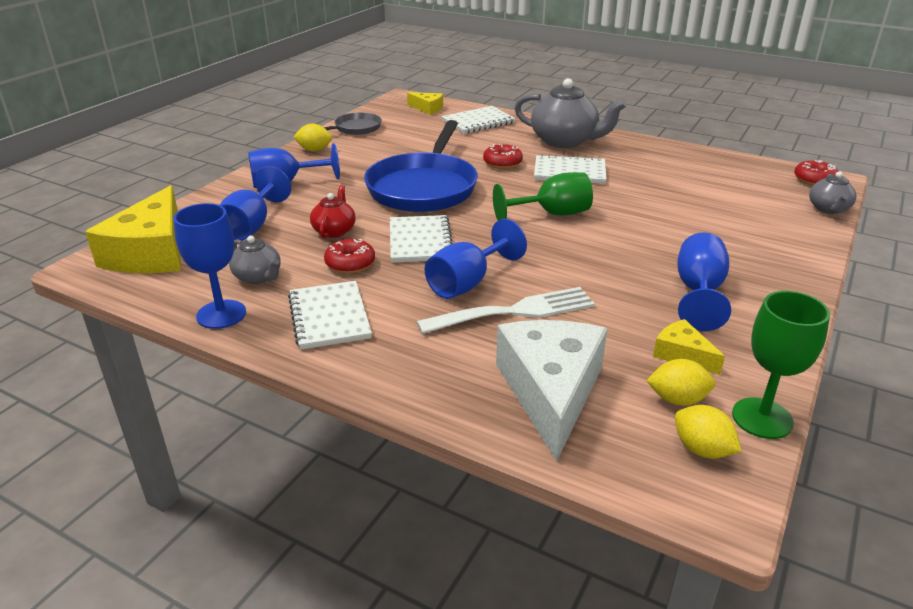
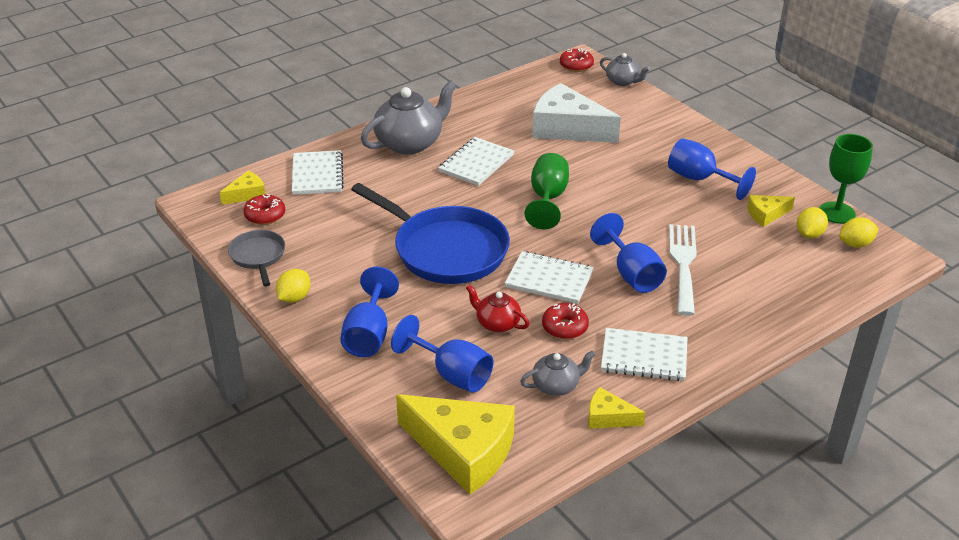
camera: 65 degrees left, 5 degrees up
(221, 314) = (608, 417): blue goblet -> yellow cheese
(502, 163) = (429, 191): red donut -> red donut (265, 215)
(550, 391) = (782, 279): white cheese -> white cheese (567, 128)

